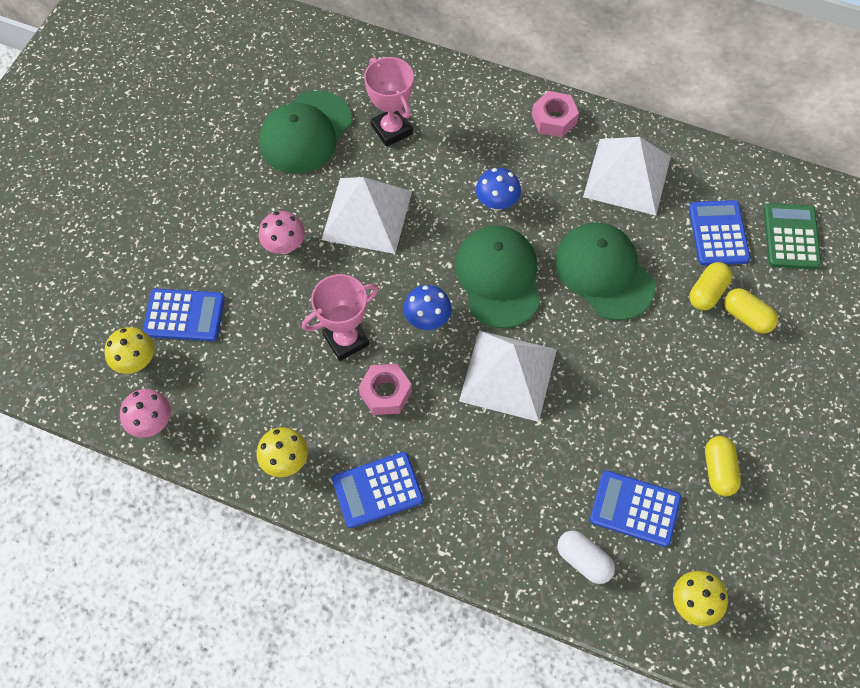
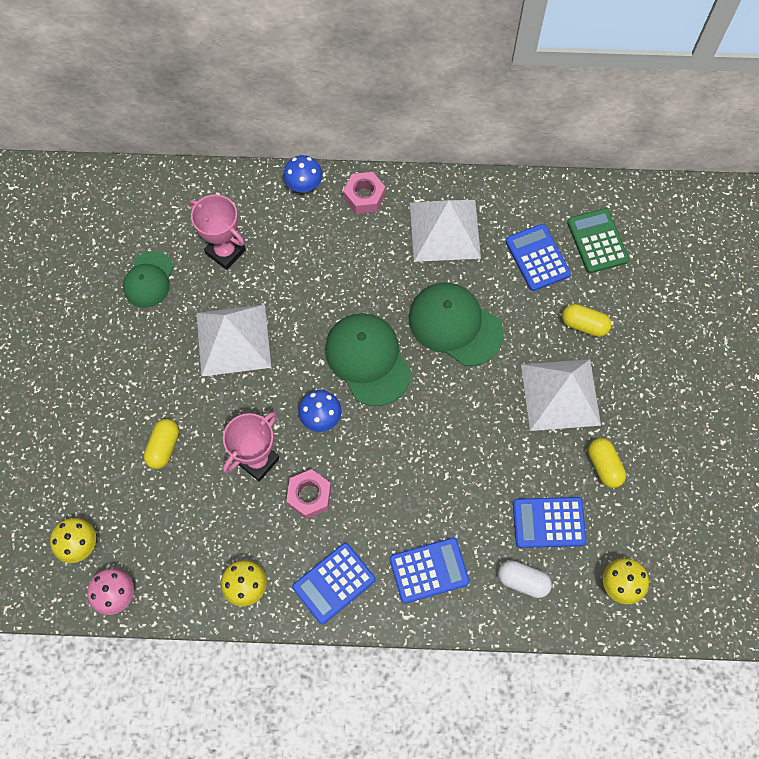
camera: 20 degrees left, 5 degrees up
(184, 315) = (106, 487): blue calculator -> blue calculator (429, 570)
(285, 246) = (171, 393): pink mushroom -> none
(305, 133) = (149, 280): green cap -> green cap, size x0.64
(496, 203) = (342, 291): blue mushroom -> blue mushroom (304, 186)
(508, 375) = (407, 443): white pyramid -> white pyramid (560, 394)
(707, 292) = (545, 314): yellow capsule -> yellow capsule (164, 447)

